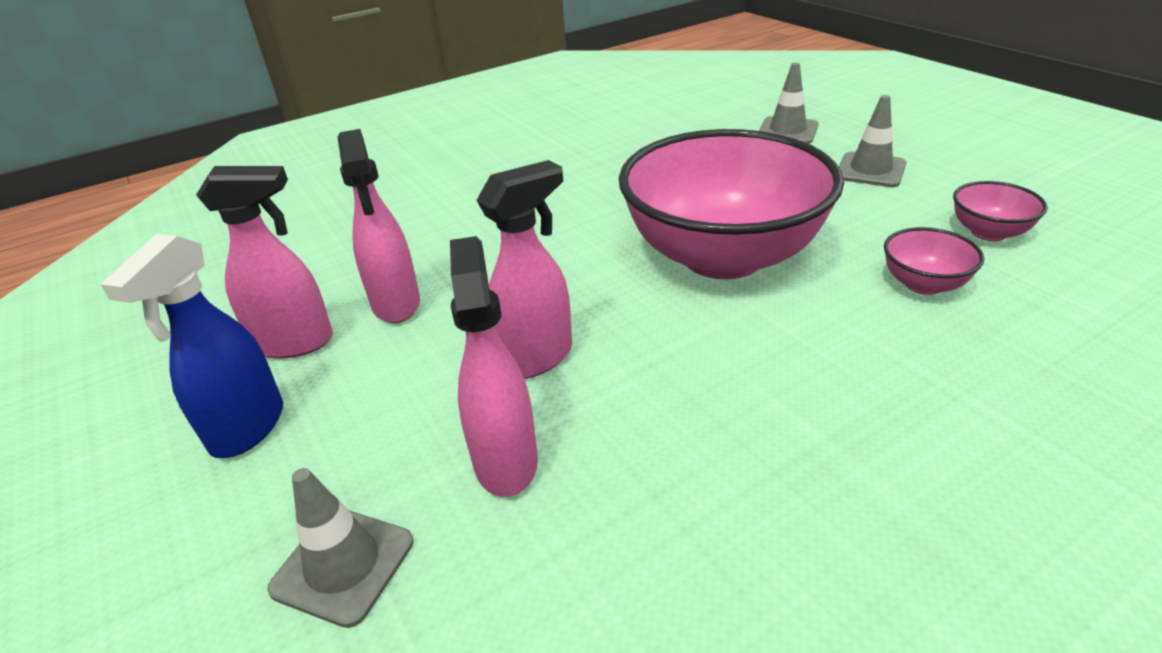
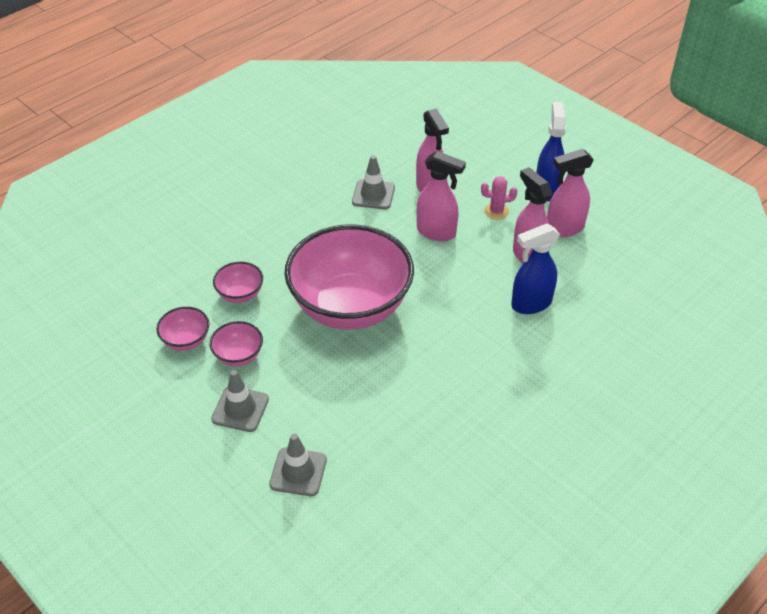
camera: 165 degrees right, 10 degrees up
(343, 565) = (470, 154): grey traffic cone -> grey traffic cone (373, 195)
(392, 389) = (496, 211): none -> pink cactus
(444, 244) = (530, 304): none -> blue spray bottle
(536, 358) = (436, 232): pink spray bottle -> pink spray bottle turned 105 degrees counterclockwise
(893, 213) = (238, 356): none -> pink bowl

